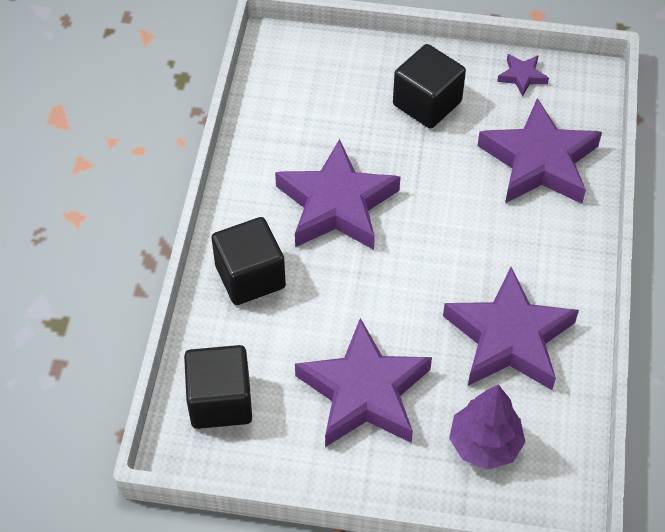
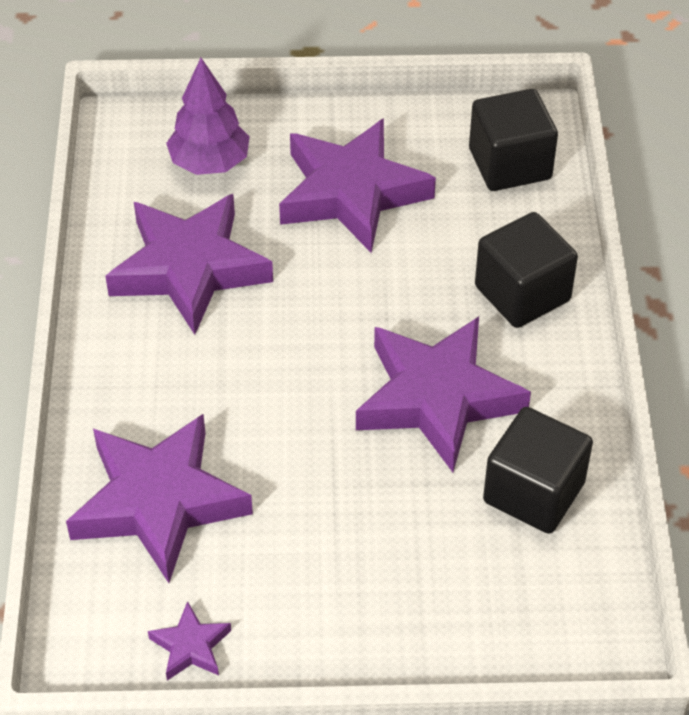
camera: 170 degrees right, 5 degrees down
(427, 103) = (338, 573): black cube -> black cube (534, 492)

